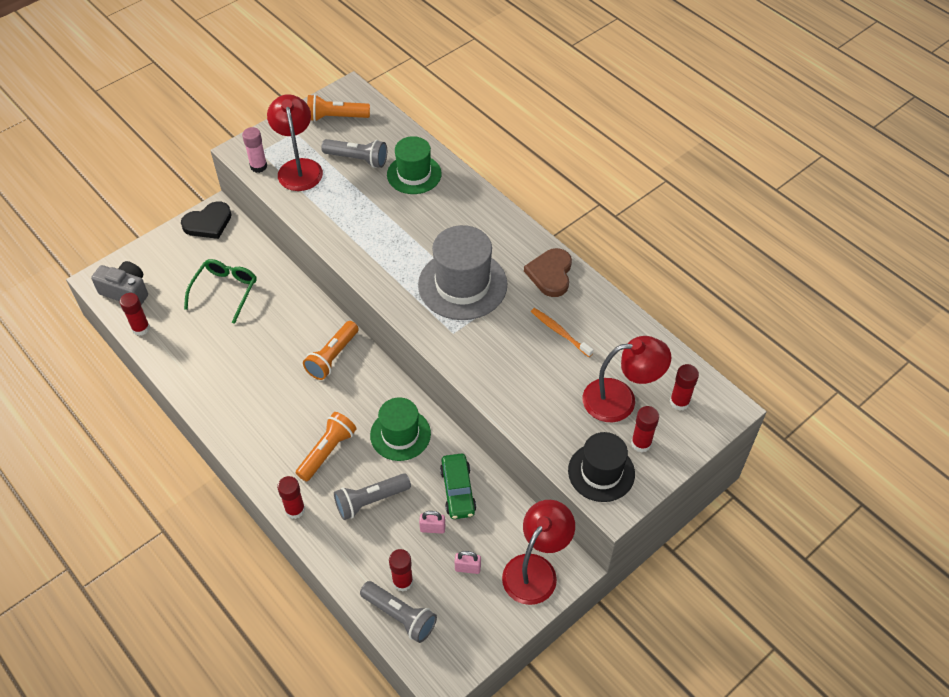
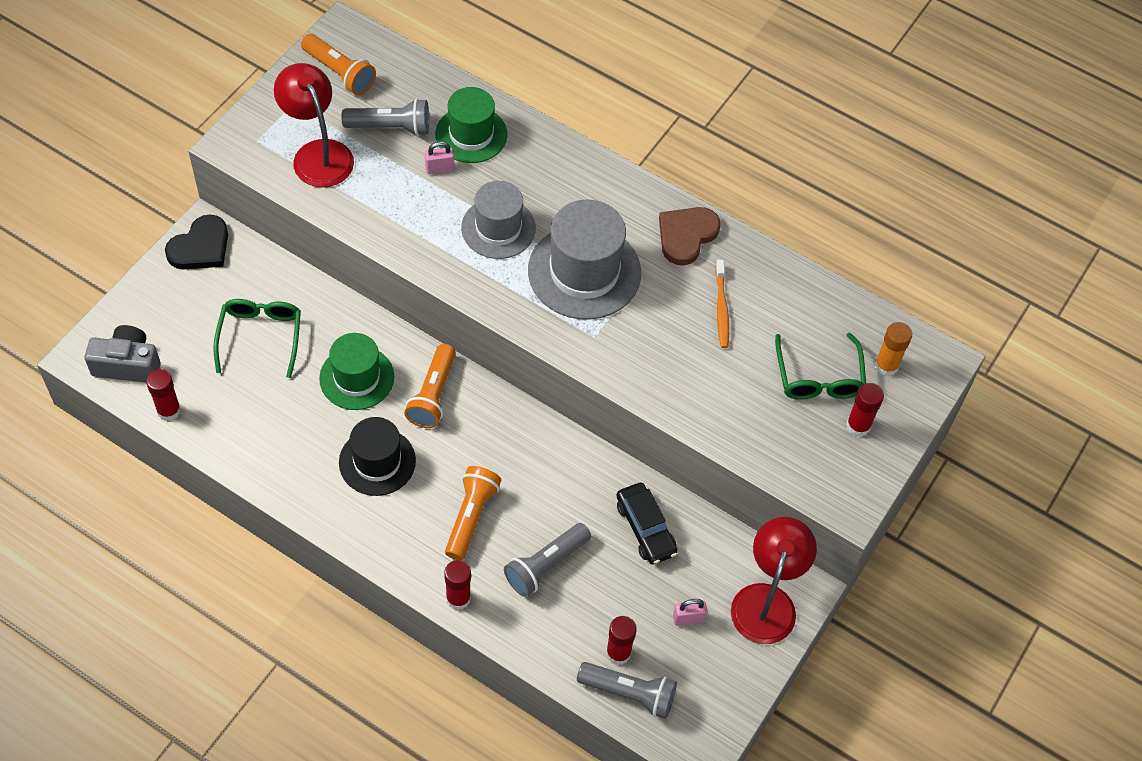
camera: 20 degrees left, 5 degrees up
(258, 166) = (263, 162): pink glue stick -> none
(336, 117) = (340, 73): orange flashlight -> orange flashlight turned 120 degrees counterclockwise
(400, 434) = (552, 475): green hat -> green hat (357, 378)
(409, 242) = (498, 228): none -> grey hat
(432, 528) = (631, 581): pink padlock -> pink padlock (439, 168)
(458, 490) = (645, 528): green car -> black car
(550, 274) = (686, 236): brown heart -> brown heart turned 45 degrees clockwise
(559, 332) = (721, 308): orange toothbrush -> orange toothbrush turned 120 degrees counterclockwise
(601, 472) = (824, 470): black hat -> black hat (377, 461)
(620, 399) = (818, 377): red lamp -> green glasses
(679, 402) = (886, 366): red glue stick -> orange glue stick

